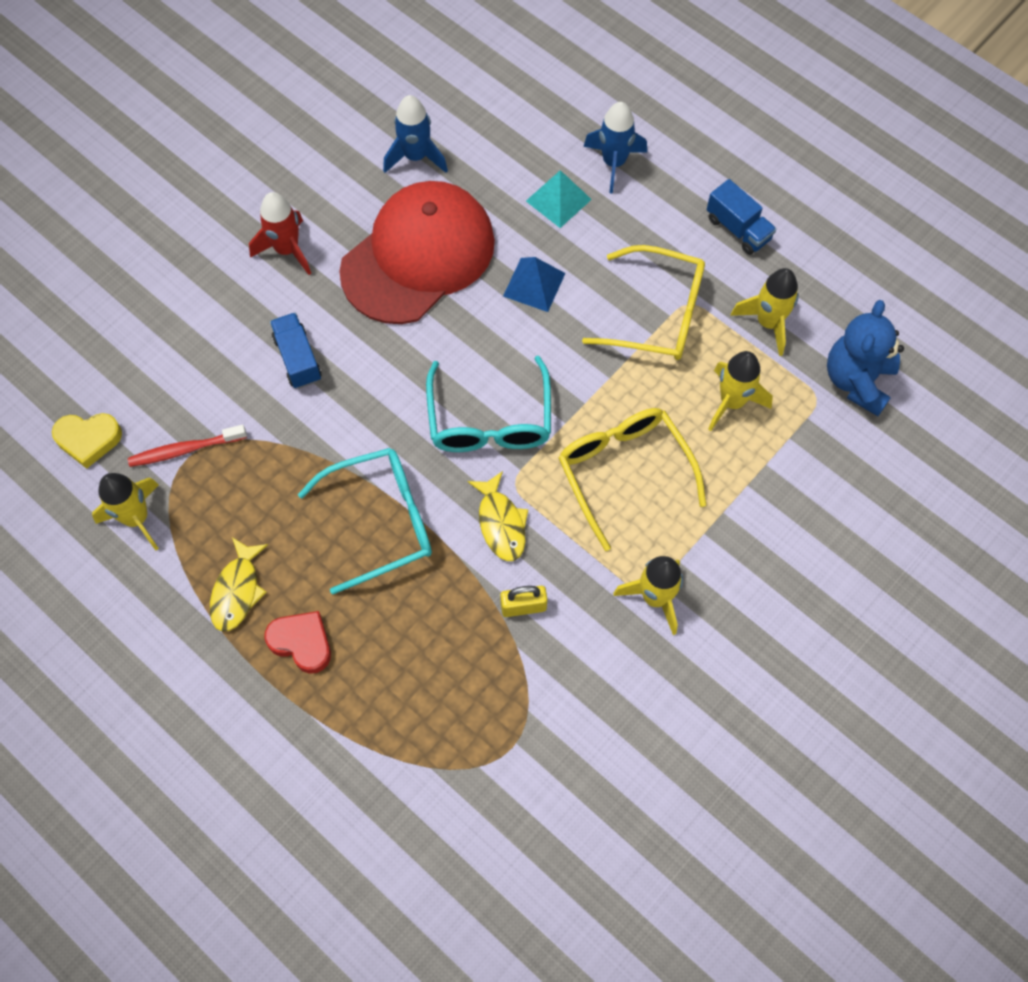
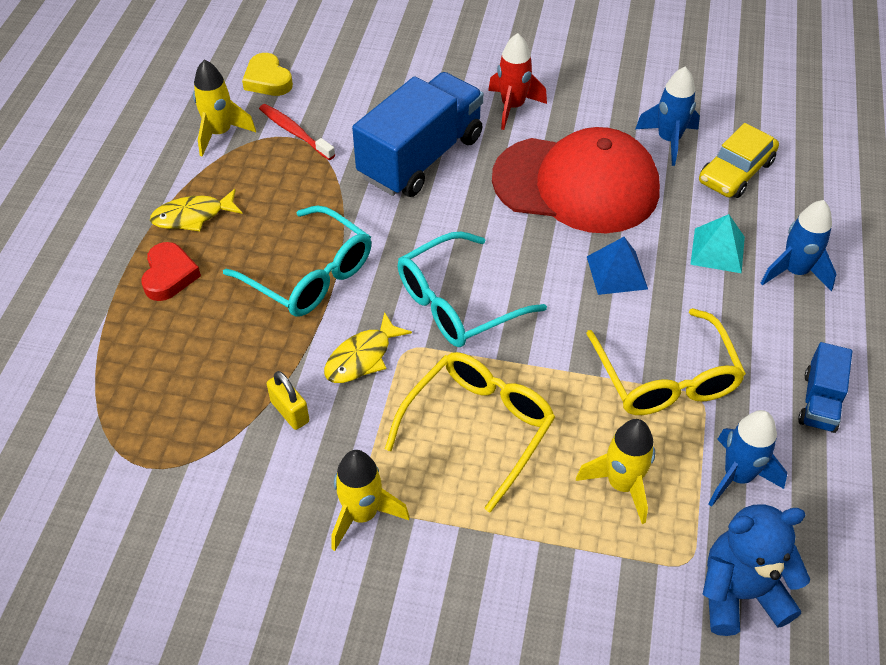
camera: 60 degrees right, 15 degrees down
(298, 359) = (421, 157): blue truck -> blue truck, size x2.03
(485, 132) = (736, 171): none -> yellow car
(768, 323) = (737, 476): yellow rocket -> blue rocket

